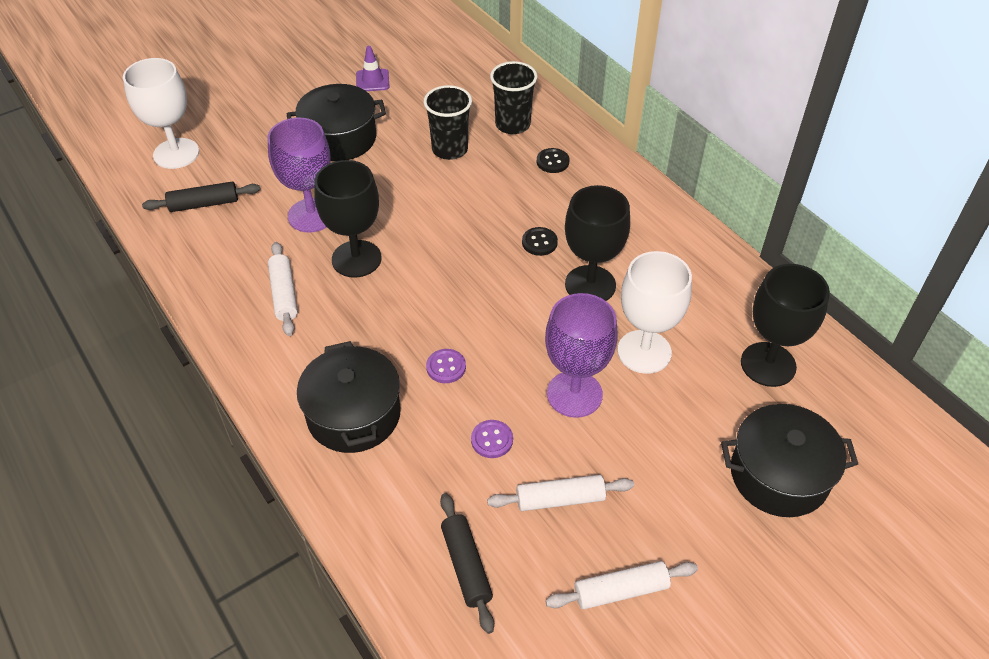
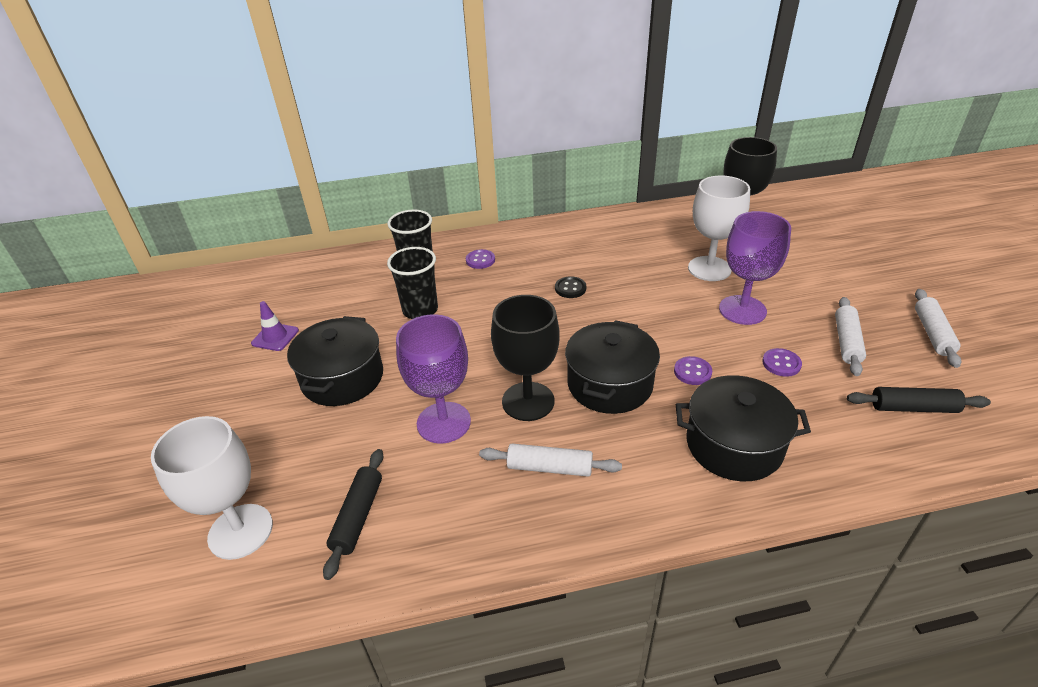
camera: 65 degrees left, 10 degrees down
(552, 162) = (480, 260): black button -> purple button
(590, 285) = (630, 275): black goblet -> none
(779, 475) = (833, 245): black pot -> black pot (609, 384)

